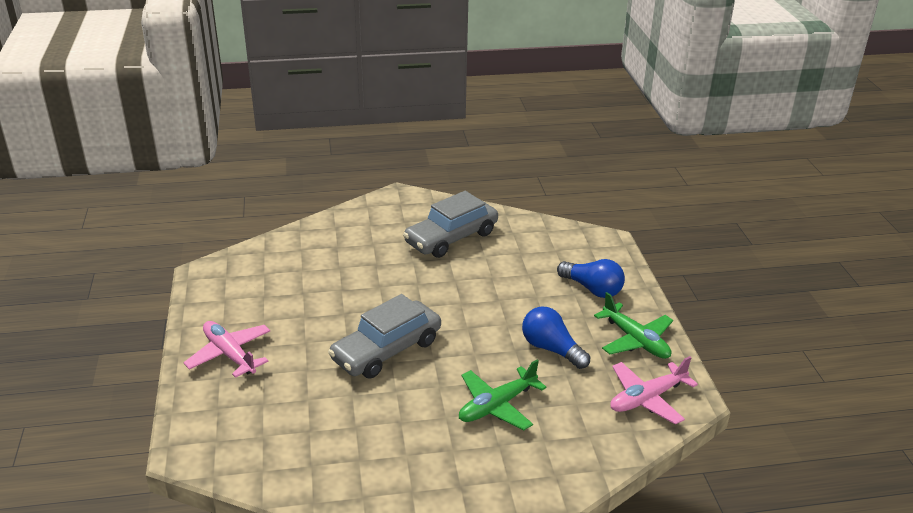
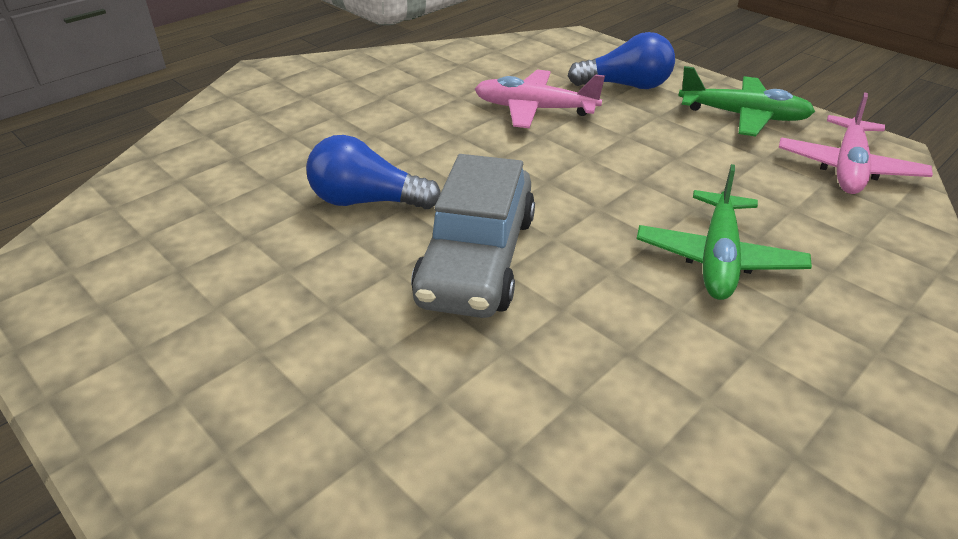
camera: 35 degrees left, 5 degrees up
(229, 354) = (205, 398): pink plane -> pink plane (534, 109)
(451, 238) = (392, 92): grey car -> none
(551, 349) = (677, 162): blue light bulb -> blue light bulb (367, 201)

